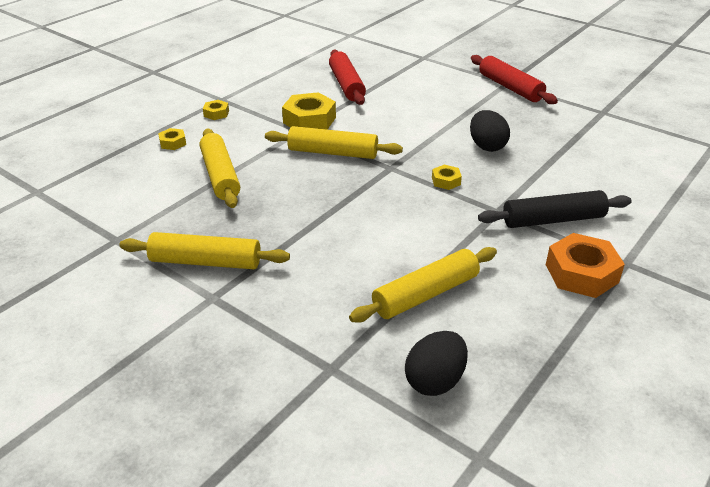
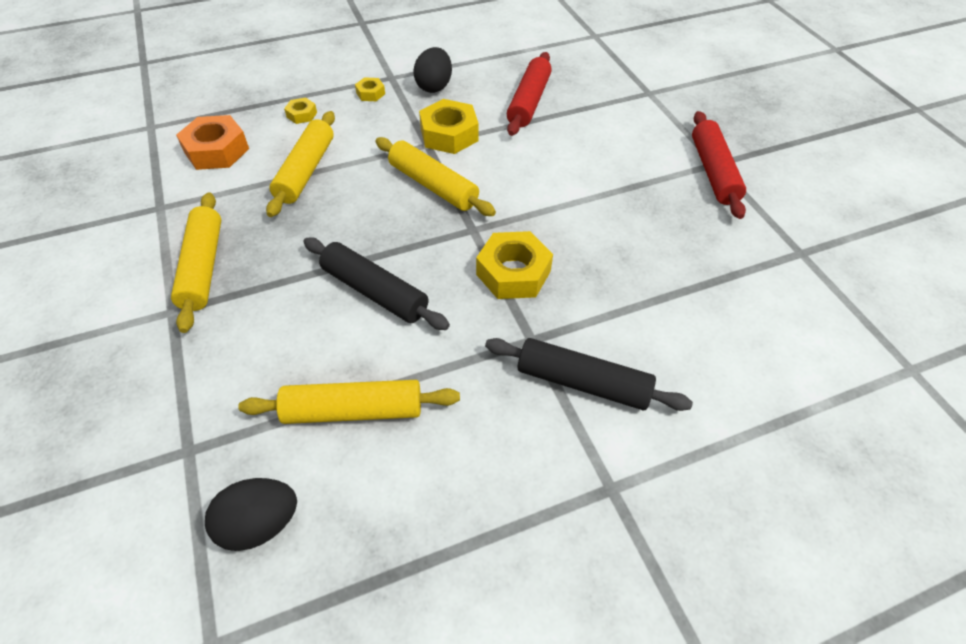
camera: 30 degrees right, 15 degrees up
(206, 261) = (203, 267): yellow rolling pin -> yellow rolling pin turned 45 degrees clockwise
(362, 225) = (375, 291): none -> black rolling pin
(446, 181) = (513, 273): yellow nut -> yellow nut, size x1.98
(487, 146) = (604, 244): black egg -> black egg (434, 86)
(581, 273) = (542, 474): orange nut -> orange nut (216, 150)

